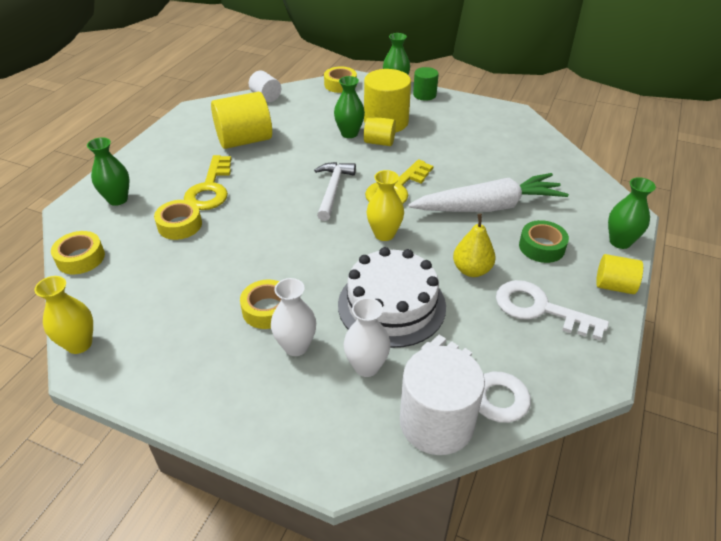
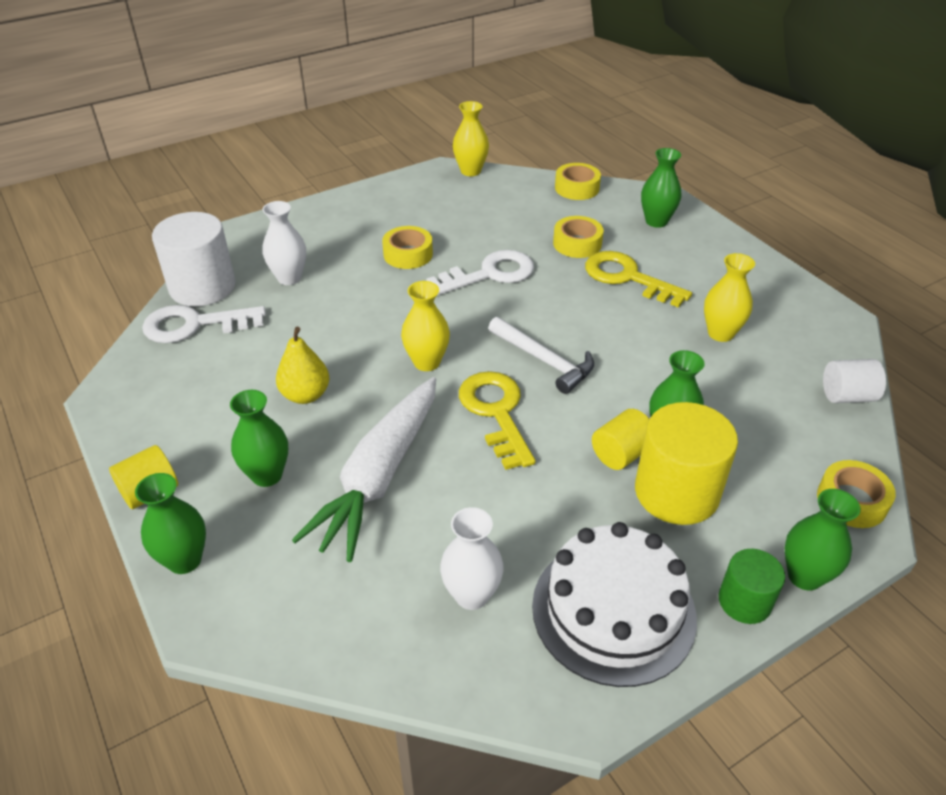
camera: 125 degrees right, 0 degrees up
(244, 140) = (720, 333): yellow cylinder -> yellow vase
(296, 346) = (352, 254): white vase -> white vase (471, 595)
(391, 305) = (330, 320): white cake -> white cake (613, 610)
(540, 309) = (204, 410): white key -> white key (489, 274)
(541, 247) = (267, 475): green tape -> green vase

